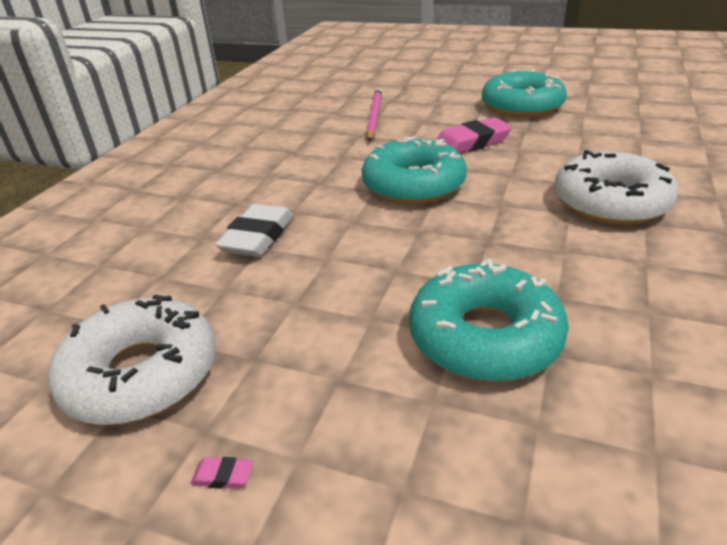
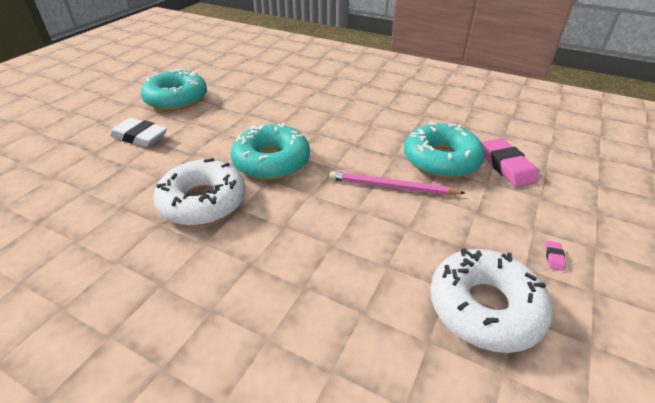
camera: 85 degrees left, 5 degrees up
(258, 237) = (317, 247): white eraser -> white eraser (139, 137)
(374, 117) = (124, 166): pink pencil -> pink pencil (392, 187)
(472, 143) = (221, 128): pink eraser -> pink eraser (506, 166)
(610, 202) = (328, 101): white donut -> white donut (203, 201)

